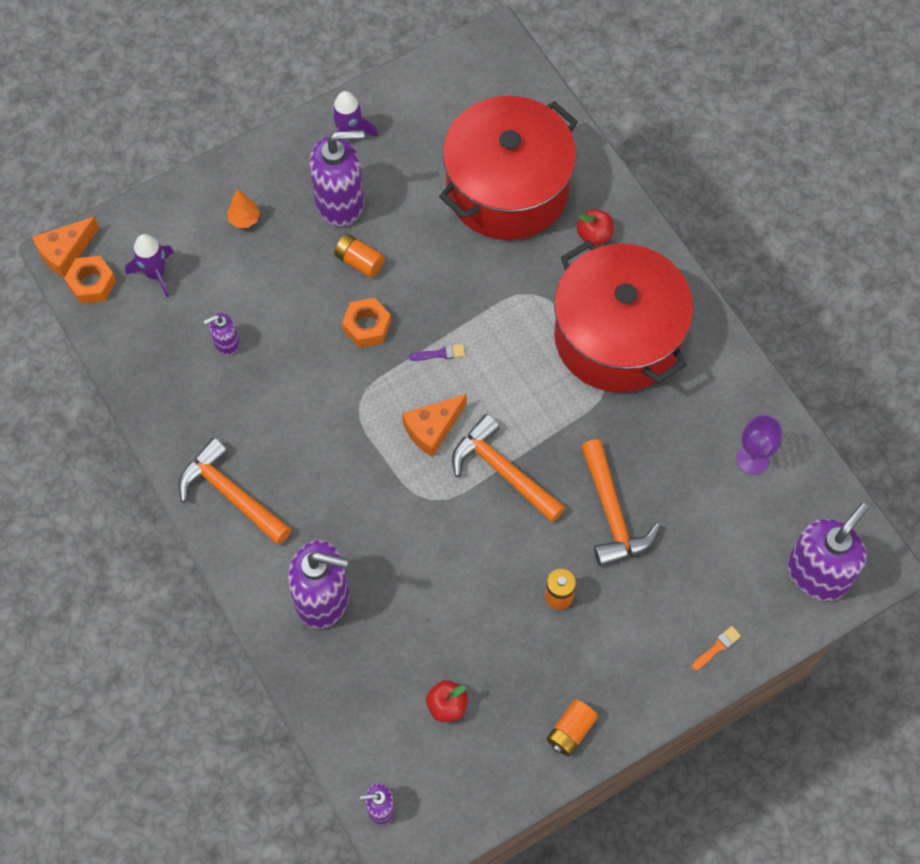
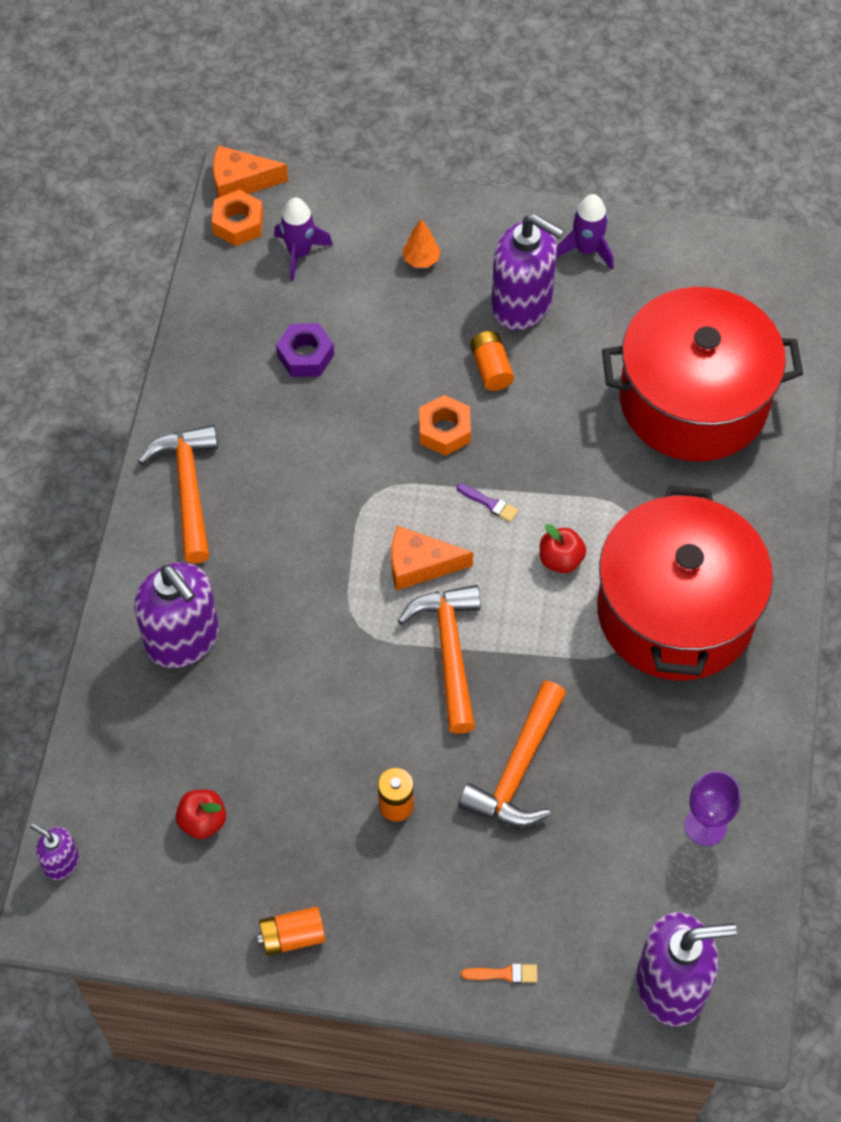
camera: 40 degrees right, 5 degrees down
(226, 343) = (305, 355): purple soap dispenser -> purple nut
(594, 235) = (740, 501): red apple -> red apple (560, 560)

